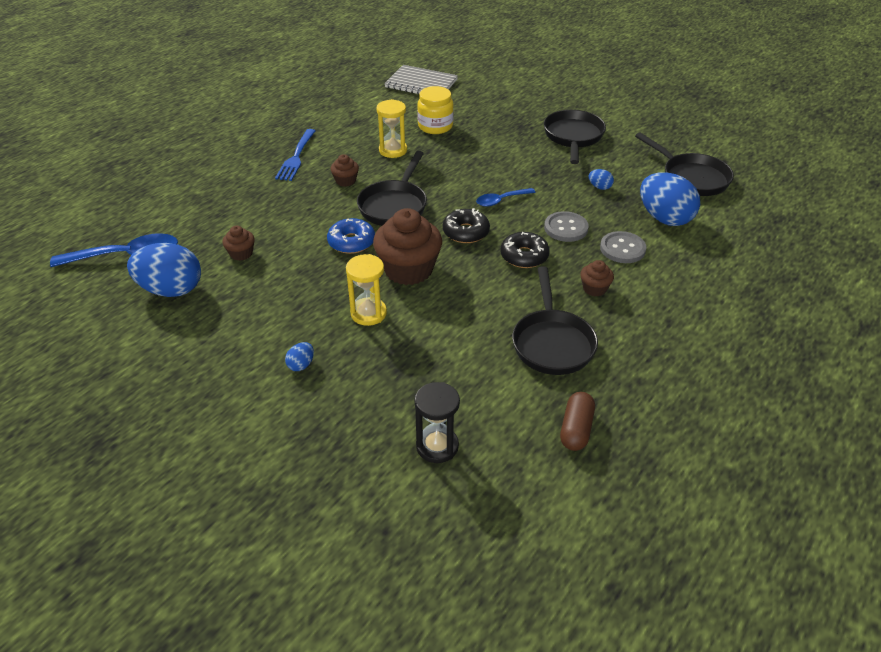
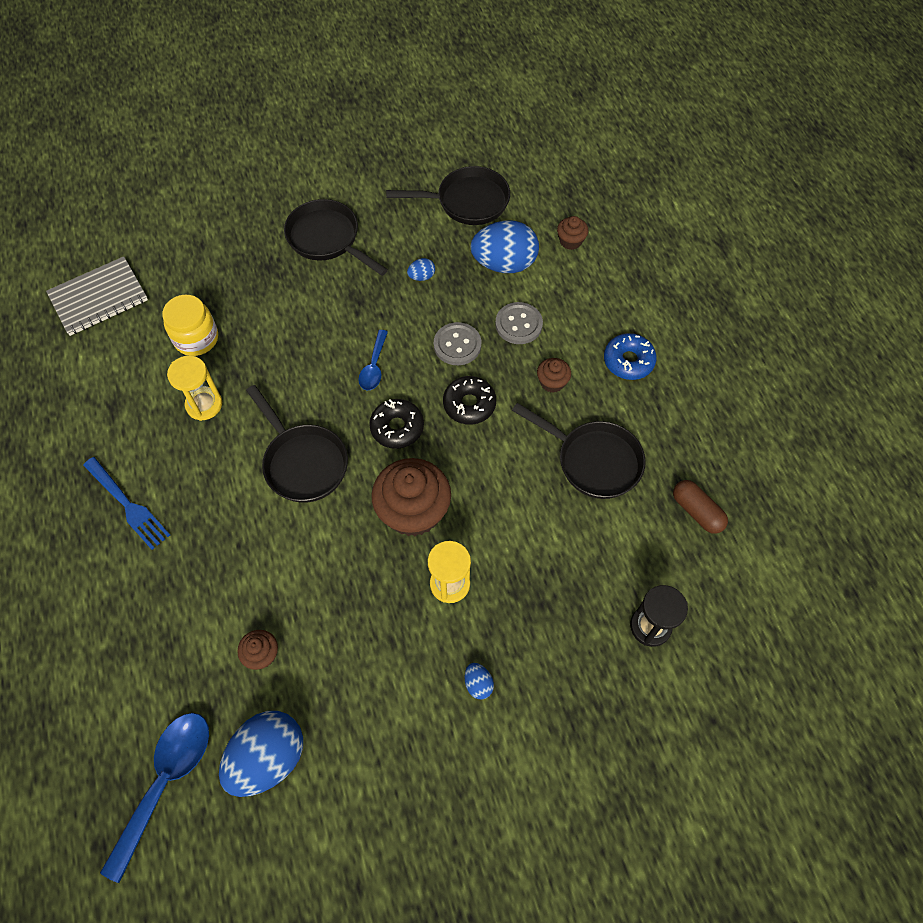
camera: 55 degrees left, 20 degrees up
(345, 181) = (219, 482): brown cupcake -> brown cupcake (570, 241)
(351, 242) = (330, 537): blue donut -> blue donut (628, 361)

